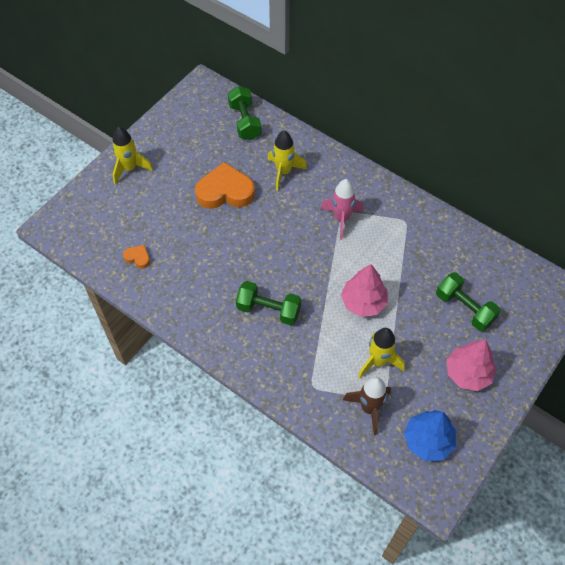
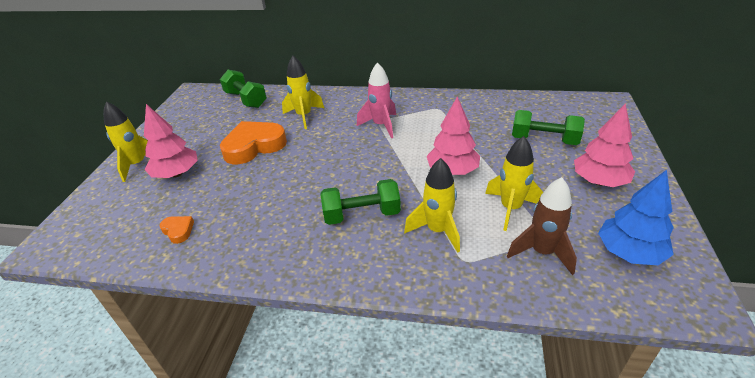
camera: 25 degrees left, 20 degrees down
(138, 257) = (178, 231): orange heart -> orange heart turned 45 degrees clockwise
(155, 195) = (177, 174): none -> pink tree
(312, 352) = (437, 231): none -> yellow rocket

